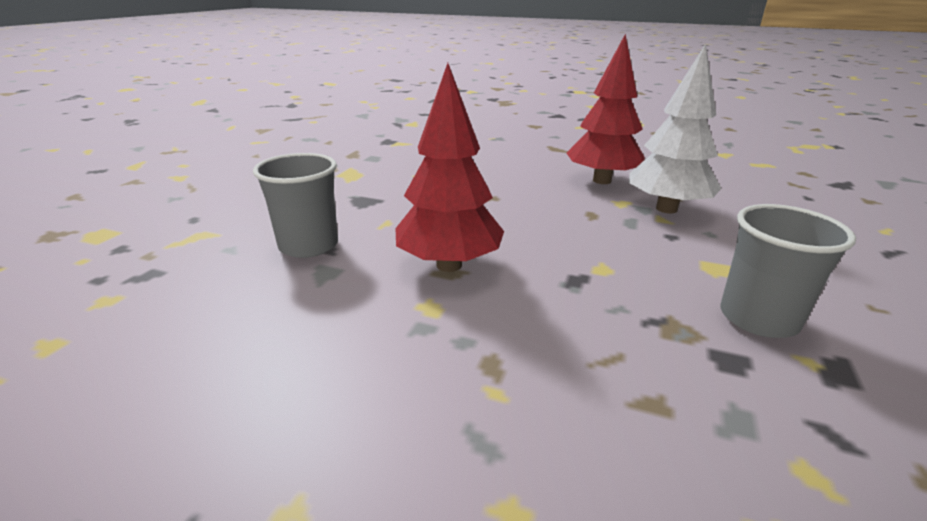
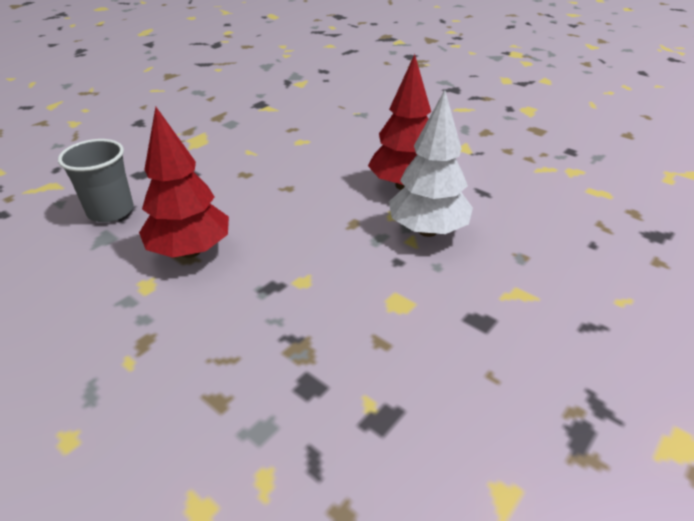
camera: 20 degrees right, 10 degrees up
(758, 318) = (373, 358): grey cup -> none

